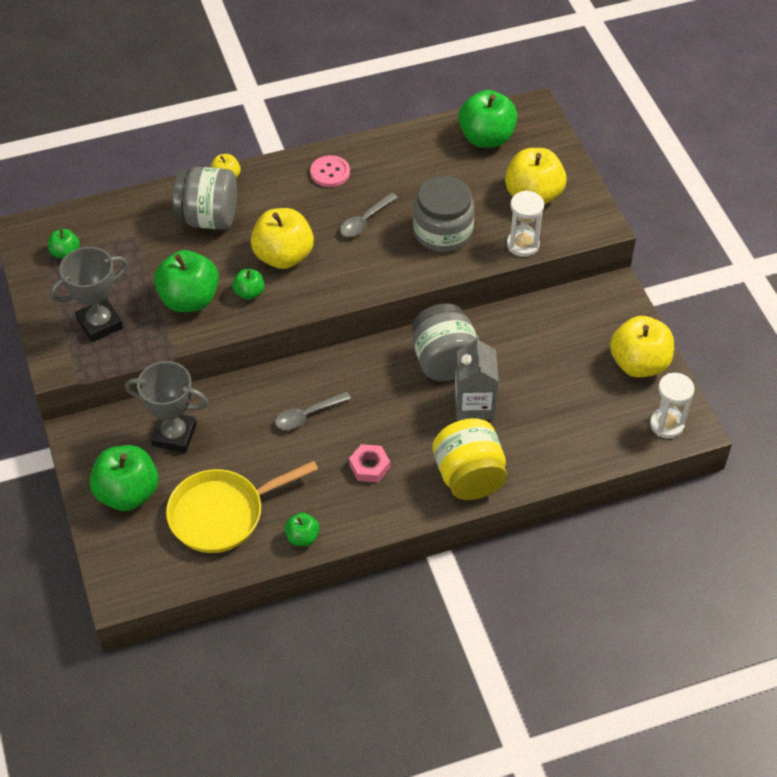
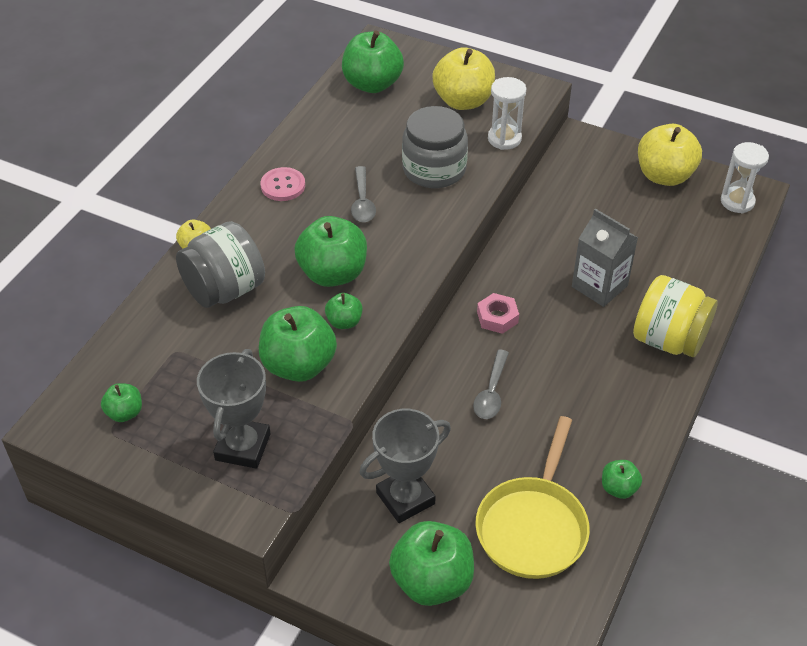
camera: 45 degrees left, 5 degrees down
(283, 256) = (333, 273): yellow apple -> green apple
(369, 466) = (591, 391): pink nut -> pink nut (497, 317)
(444, 361) = (536, 272): grey jar -> none

